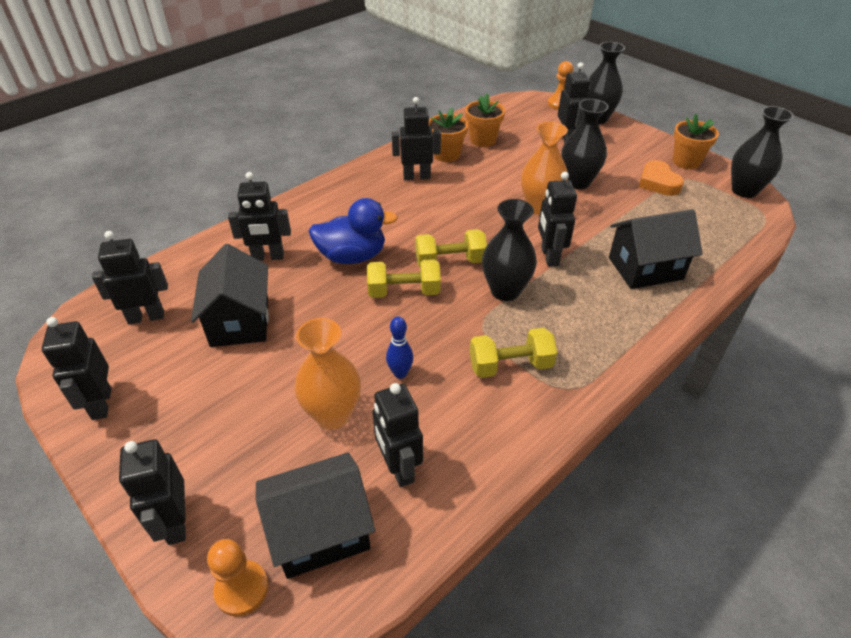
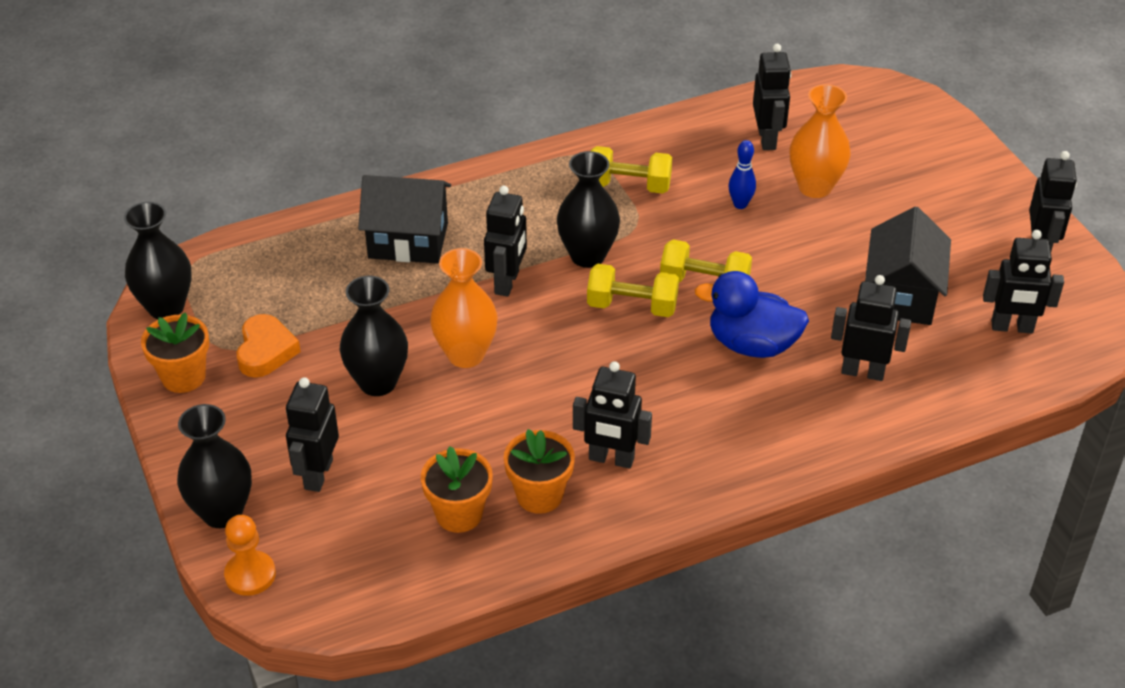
camera: 160 degrees left, 0 degrees up
(175, 523) = (955, 148): black robot -> none
(241, 589) = (902, 103): orange pawn -> none
(320, 531) = (841, 118): black house -> none

